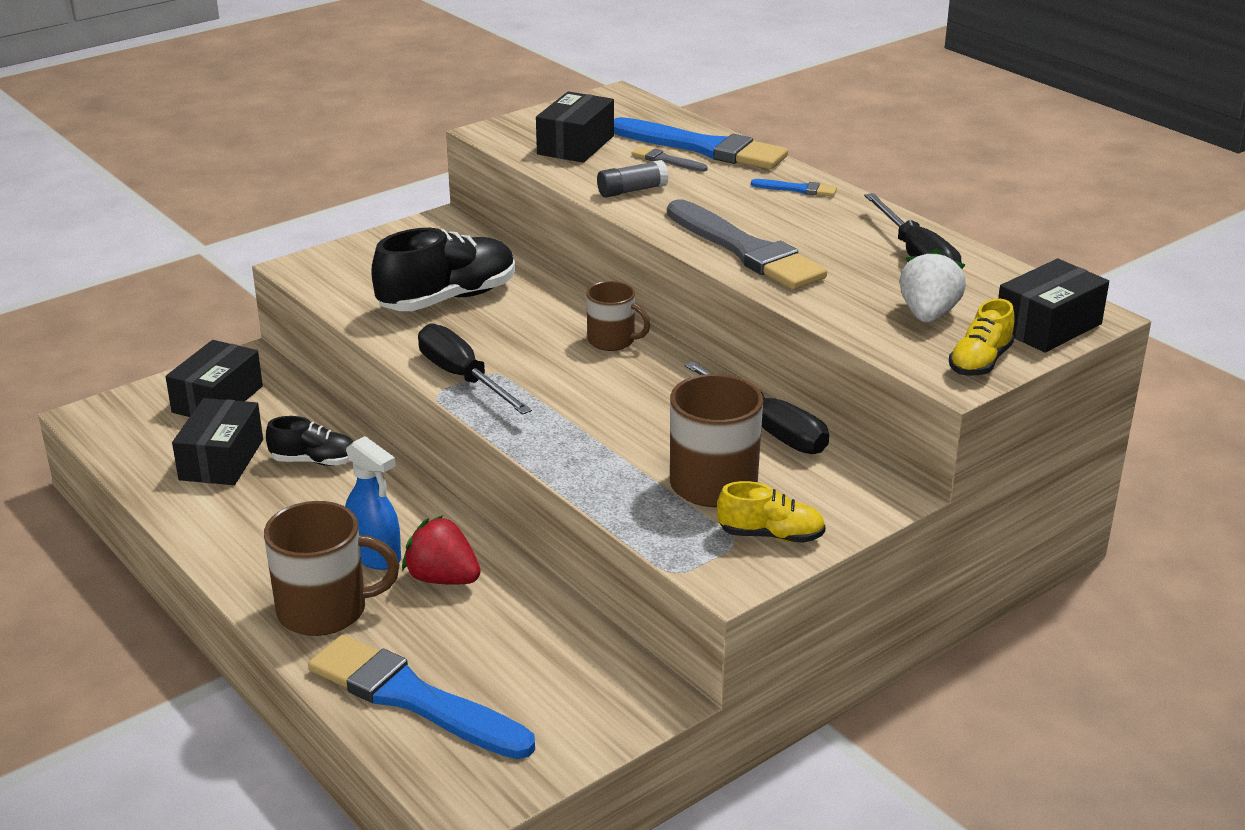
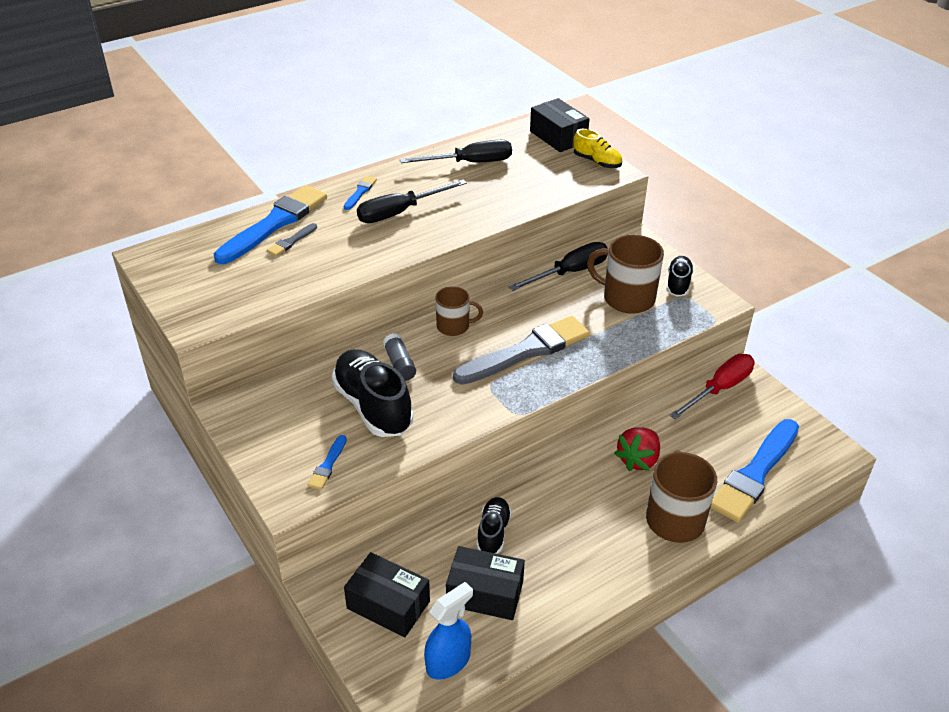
camera: 85 degrees left, 10 degrees up
(350, 282) = (328, 465): none -> blue brush
(375, 555) = (613, 494): blue spray bottle -> blue spray bottle (448, 661)
(463, 378) = (496, 400): black screwdriver -> black screwdriver (400, 212)
(575, 145) = (244, 282): black box -> none
(612, 341) = (454, 326): brown mug -> brown mug turned 60 degrees clockwise
(614, 671) = (719, 389): none -> red screwdriver
(632, 190) = (340, 261): grey glue stick -> grey glue stick (399, 364)
(746, 250) = (449, 221): grey brush -> grey brush (526, 351)
(771, 535) = (678, 283): yellow shoe -> black shoe
(928, 315) = (542, 169): white strawberry -> none

